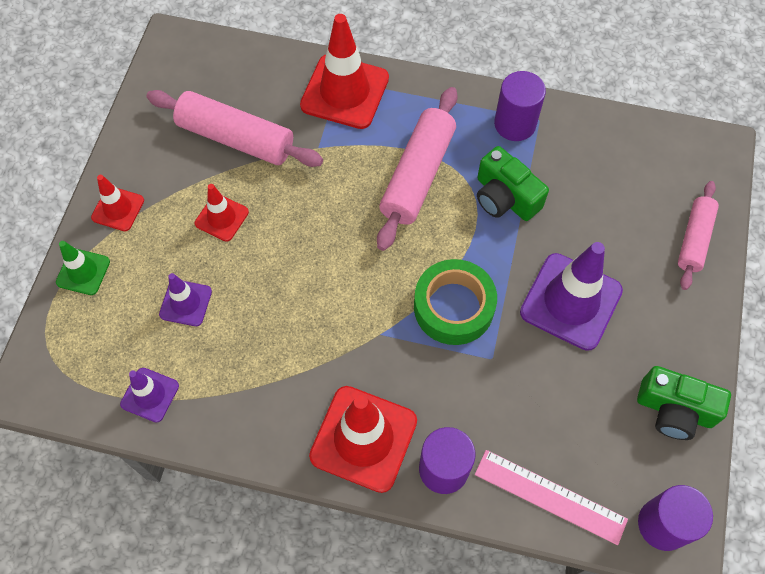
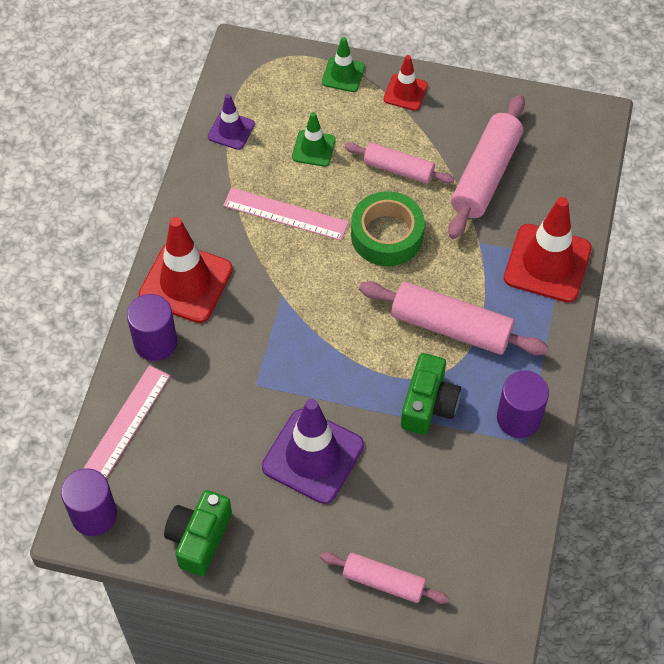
camera: 90 degrees right, 5 degrees down
(185, 303) = (313, 148): purple traffic cone -> green traffic cone
(221, 218) = (398, 169): red traffic cone -> pink rolling pin
(274, 332) = (285, 214): none -> pink ruler
(453, 307) = (308, 354): green tape -> green tape (387, 235)
(505, 197) = (428, 404): green camera -> green camera turned 150 degrees clockwise

